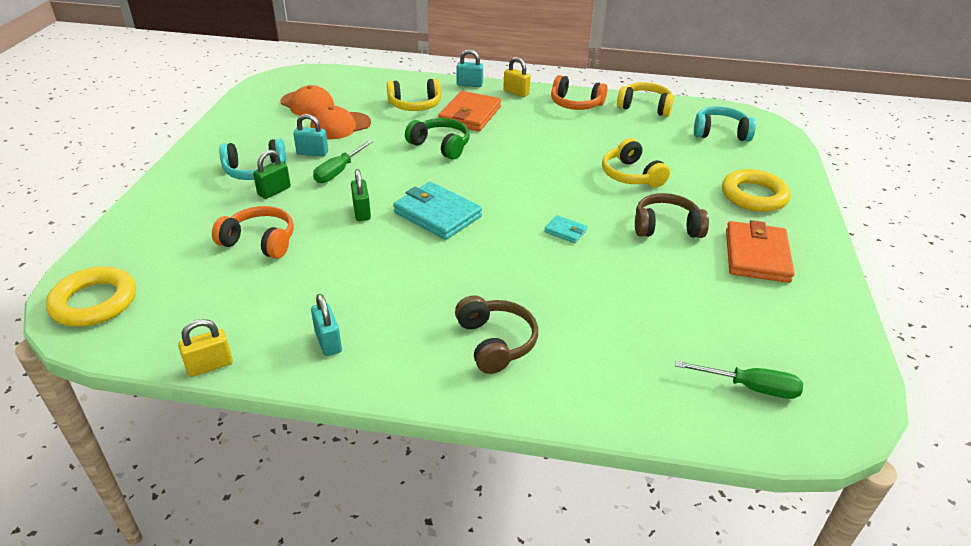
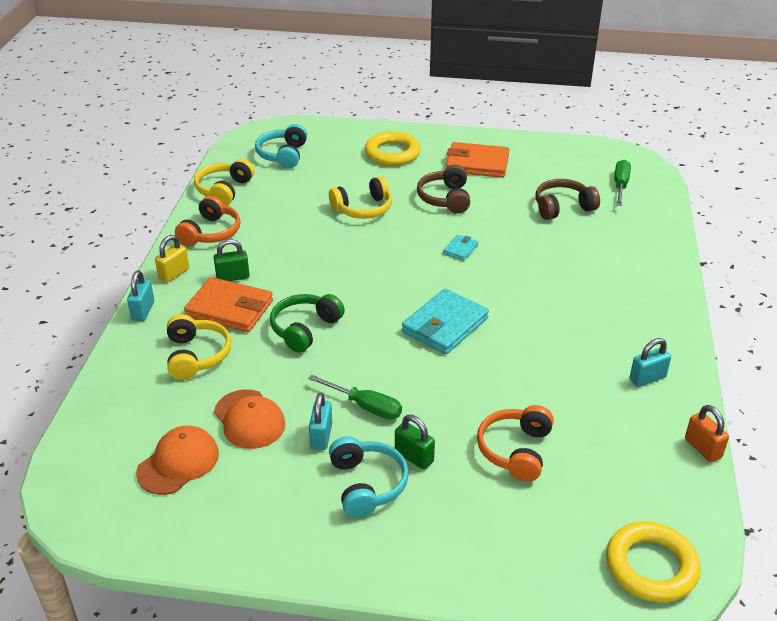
camera: 90 degrees left, 0 degrees up
(210, 366) = (703, 448): yellow padlock -> orange padlock
(362, 212) = (448, 378): green padlock -> green padlock (233, 277)
(495, 342) = (615, 288): brown headphones -> brown headphones (562, 207)

